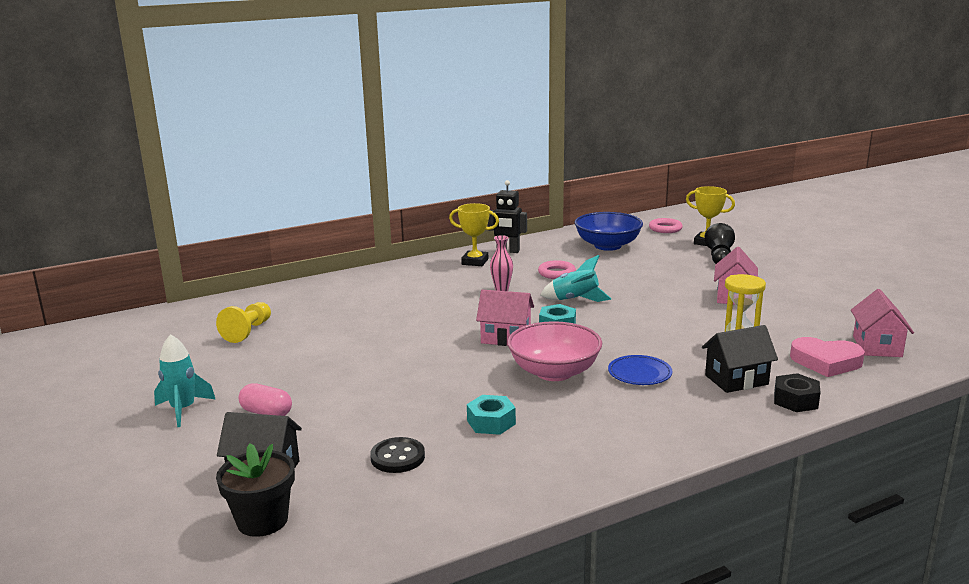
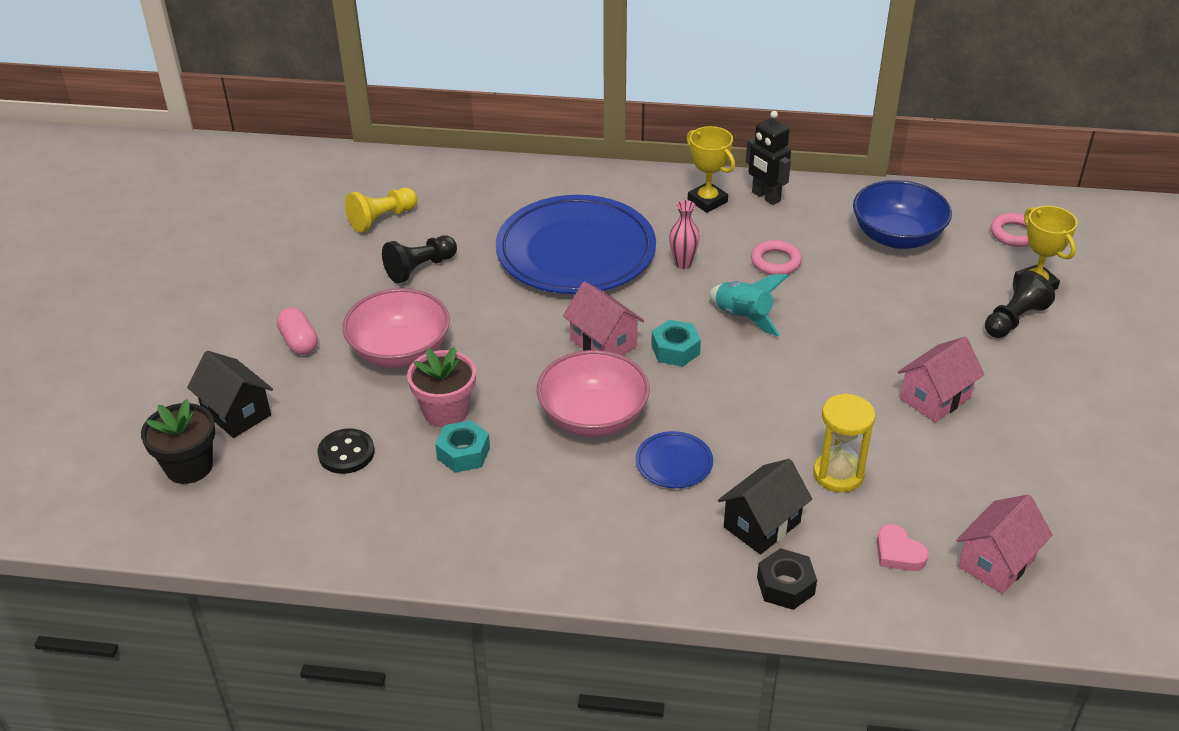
camera: 35 degrees right, 20 degrees up
(183, 410) = (243, 304): turquoise rocket -> none
(316, 345) = (420, 268): none -> black pawn
(361, 390) = (400, 351): none -> pink bowl
(422, 305) = (576, 252): none -> blue plate
(445, 407) = (446, 411): none -> pink flower pot
(736, 380) = (762, 525): black house -> black house turned 60 degrees counterclockwise
(826, 362) = (898, 553): pink heart -> pink heart, size x0.62

